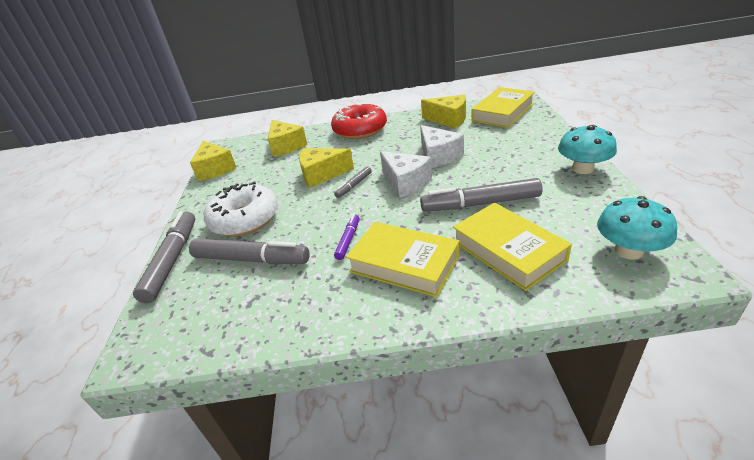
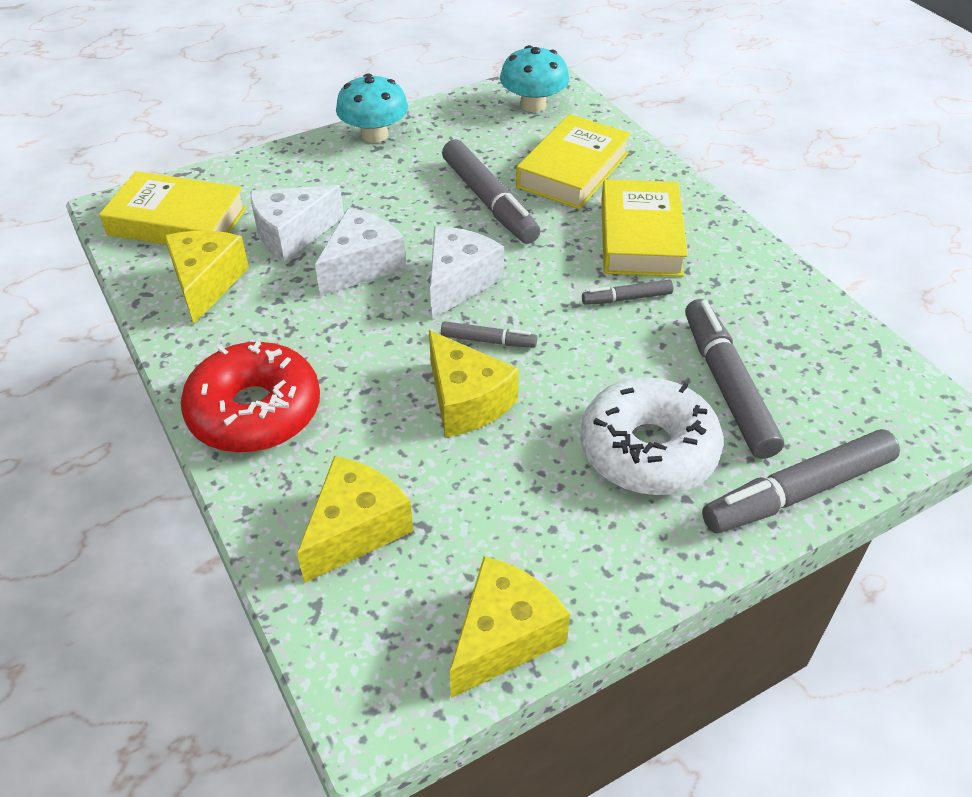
camera: 120 degrees left, 10 degrees up
(348, 240) = (627, 298): purple marker -> grey marker
(477, 139) = (292, 234): none -> white cheese

